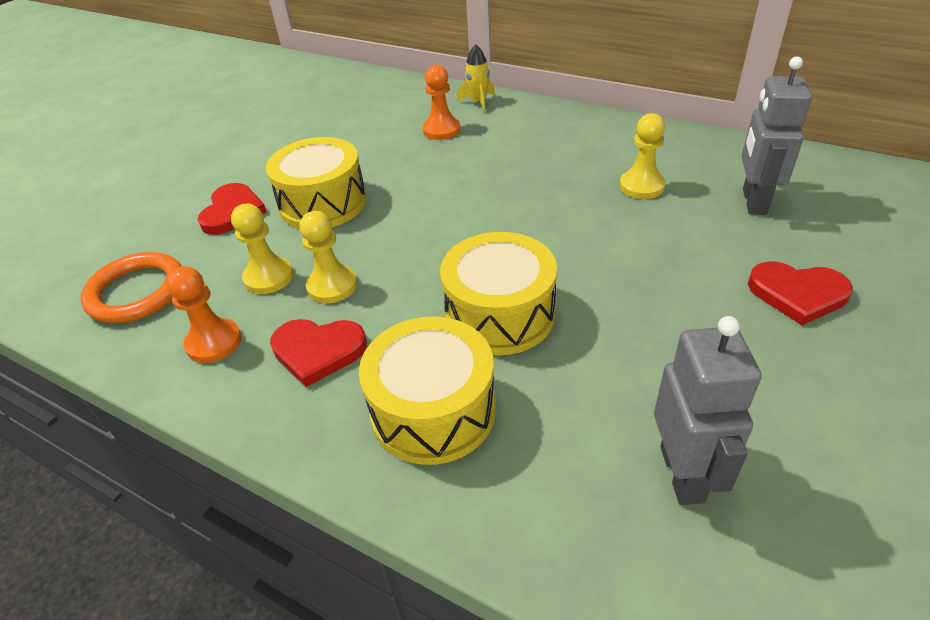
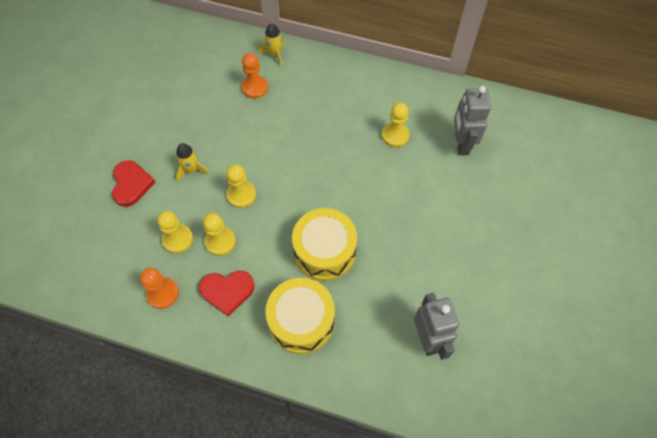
camera: 15 degrees left, 20 degrees up
(137, 292) = (96, 261): orange ring -> none
(323, 203) = (192, 170): yellow drum -> yellow rocket
(385, 235) = (241, 195): none -> yellow pawn
(797, 294) = (483, 217): red heart -> none

